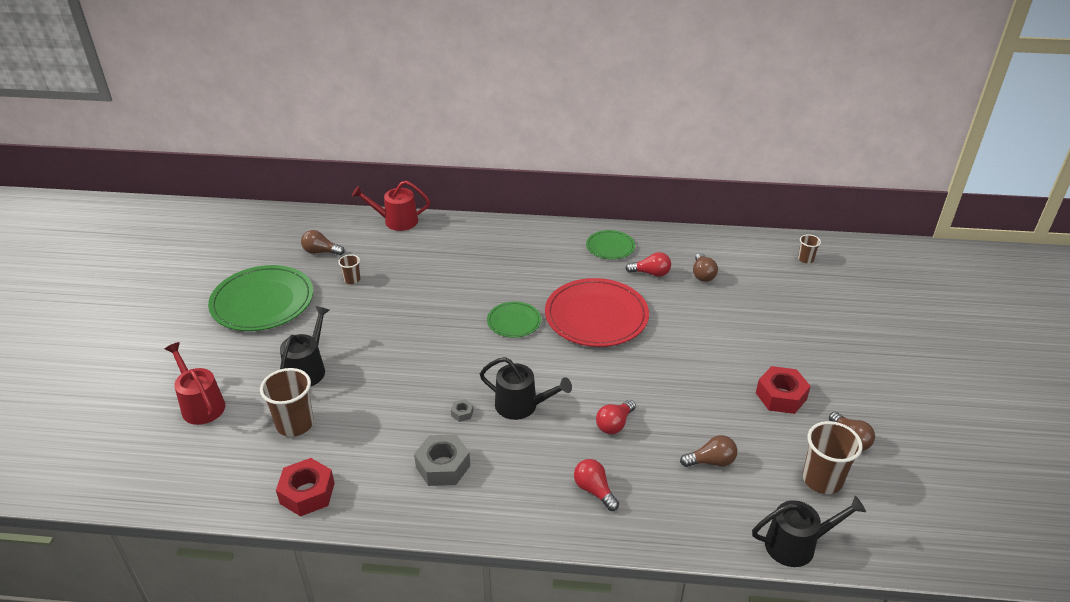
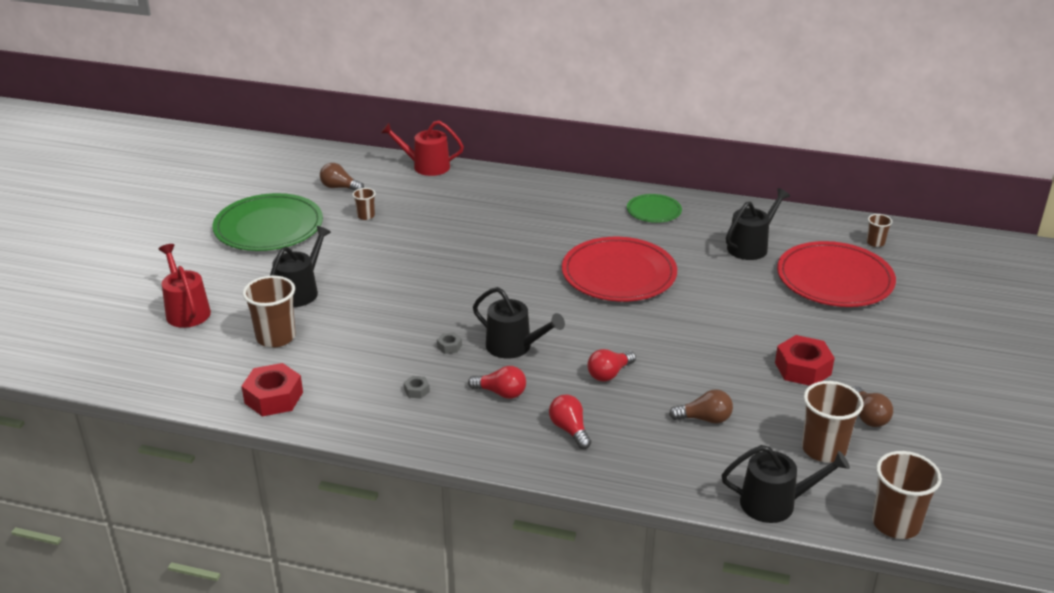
camera: 10 degrees right, 5 degrees down
(443, 466) = (417, 390): grey nut -> grey nut, size x0.45
(514, 321) = (527, 270): green plate -> none
(651, 273) = (692, 240): red light bulb -> red light bulb (501, 393)
(702, 274) = (750, 246): brown light bulb -> black watering can
(782, 299) = (834, 279): none -> red plate
(905, 550) = (895, 523): none -> brown cup

